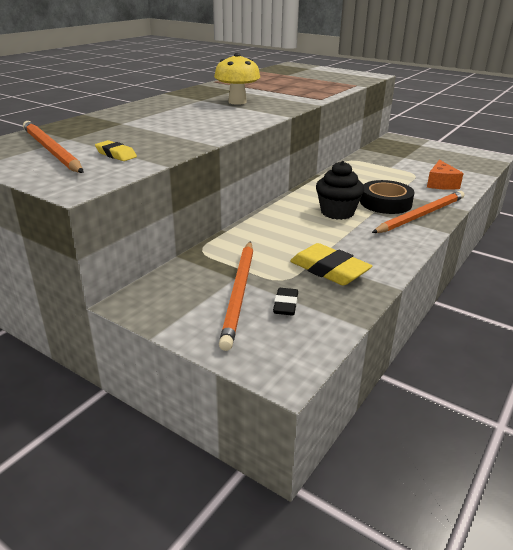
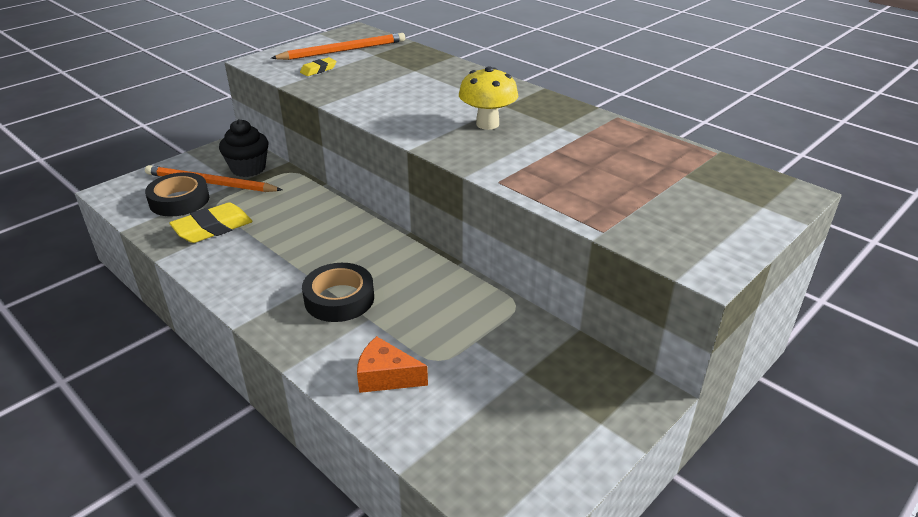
camera: 100 degrees right, 5 degrees up
(285, 305) = (179, 200): black eraser -> black tape
(337, 212) = (329, 255): black cupcake -> black cupcake (248, 169)
(421, 215) = (289, 319): orange pencil -> none

